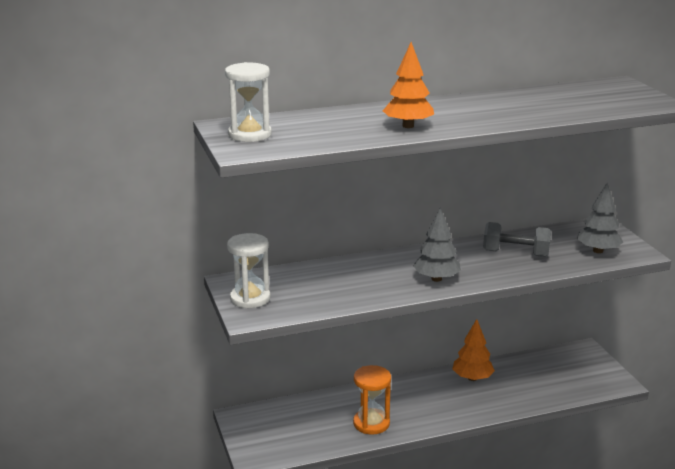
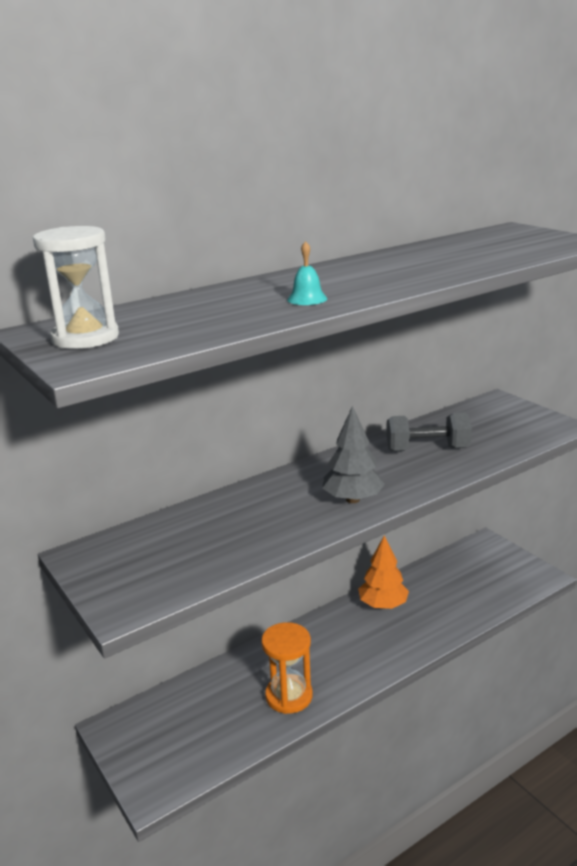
camera: 15 degrees left, 0 degrees up
(250, 298) = (115, 576): white hourglass -> none
(408, 126) = (307, 299): orange tree -> turquoise bell
(598, 251) = (515, 430): grey tree -> none

